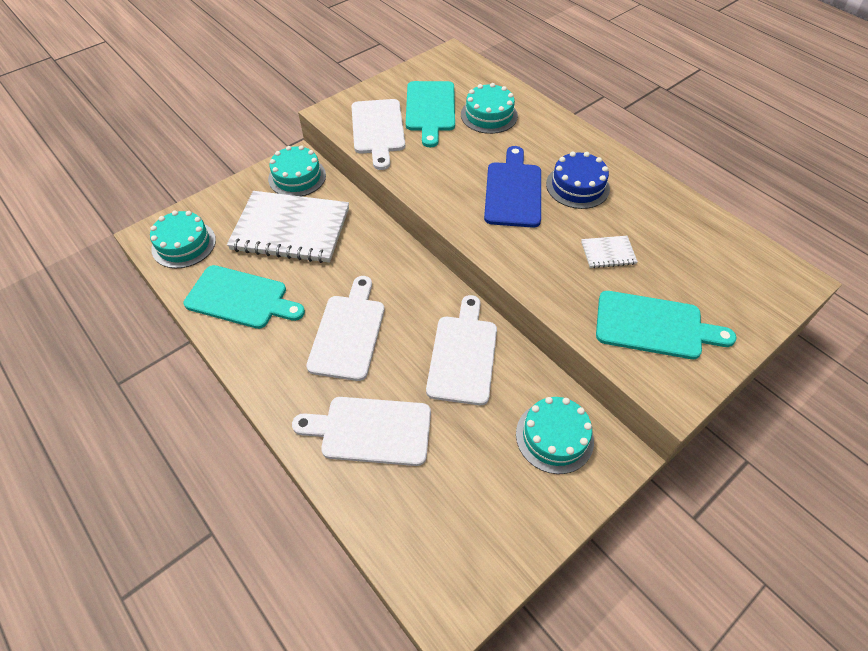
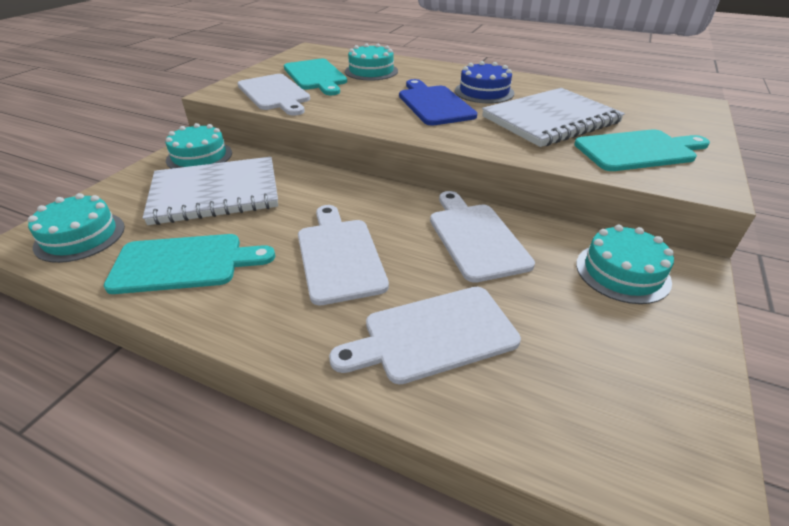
camera: 25 degrees left, 15 degrees down
(608, 253) = (550, 120): white notebook -> white notebook, size x2.40

